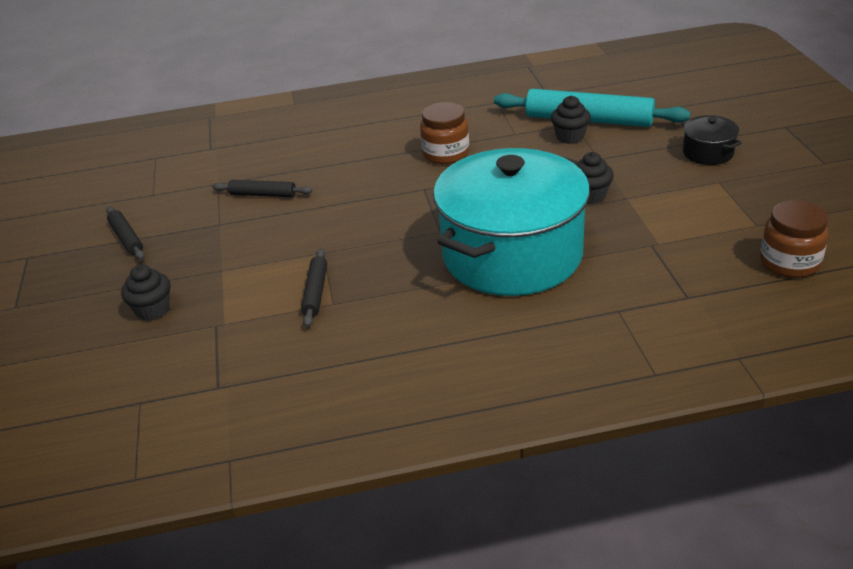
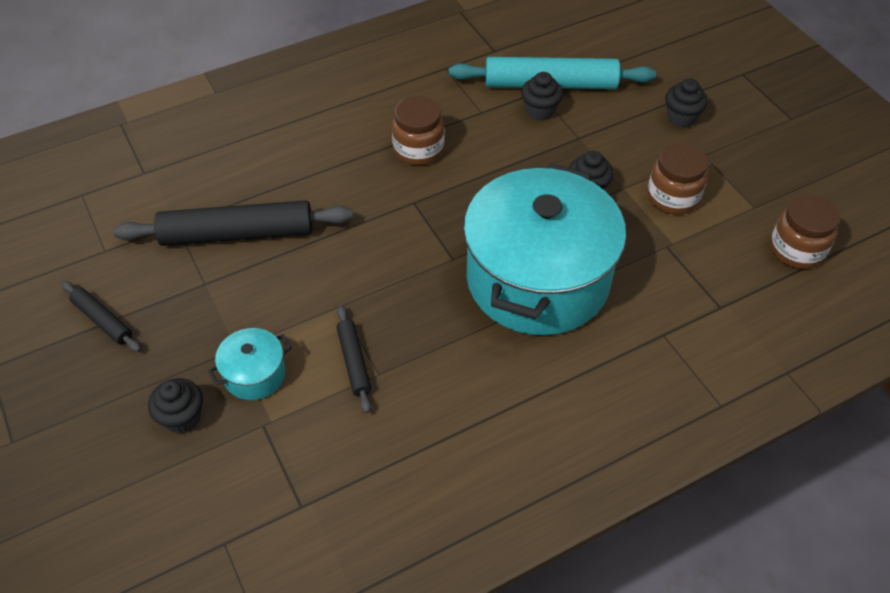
camera: 20 degrees left, 15 degrees up
(227, 289) = (254, 374): none -> turquoise pot
(263, 194) = (237, 234): black rolling pin -> black rolling pin, size x2.00
(674, 209) = (673, 197): none -> brown jar
(708, 153) = (681, 117): black pot -> black cupcake

